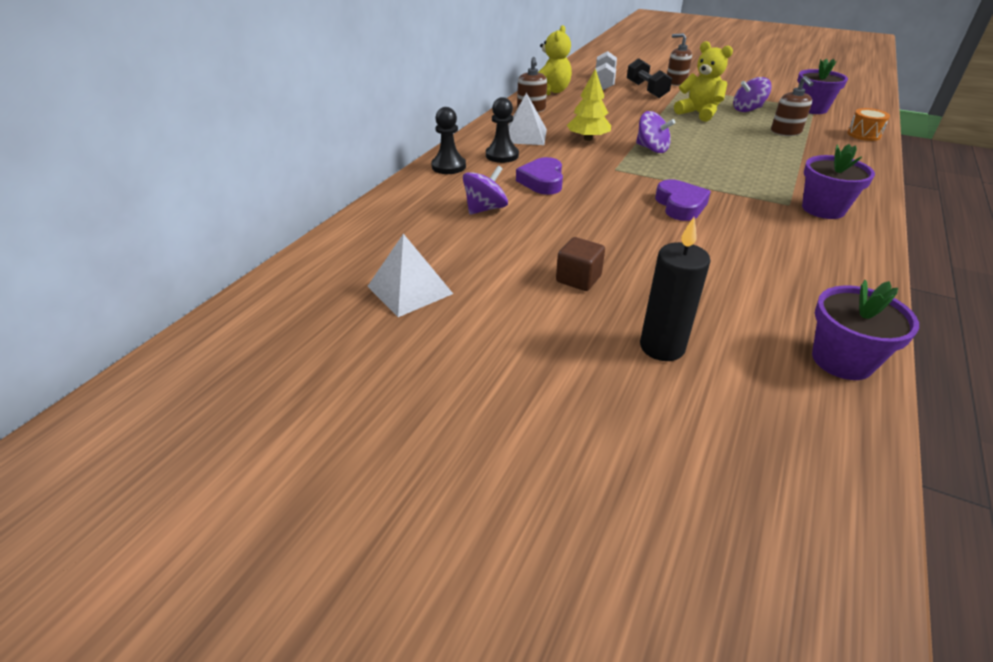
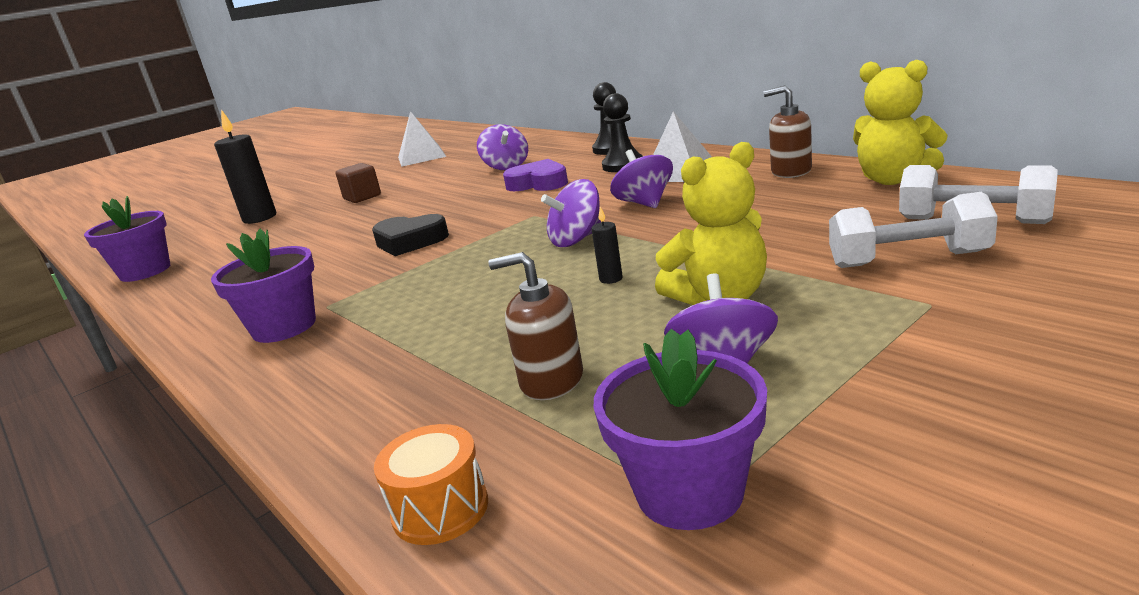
camera: 115 degrees right, 15 degrees down
(588, 139) = (644, 203): yellow tree -> purple spinning top
(646, 90) = (908, 260): black dumbbell -> white dumbbell
(676, 82) = (995, 303): brown soap dispenser -> none
(680, 205) = (410, 241): purple heart -> black heart
(695, 134) = (611, 279): none -> black candle

